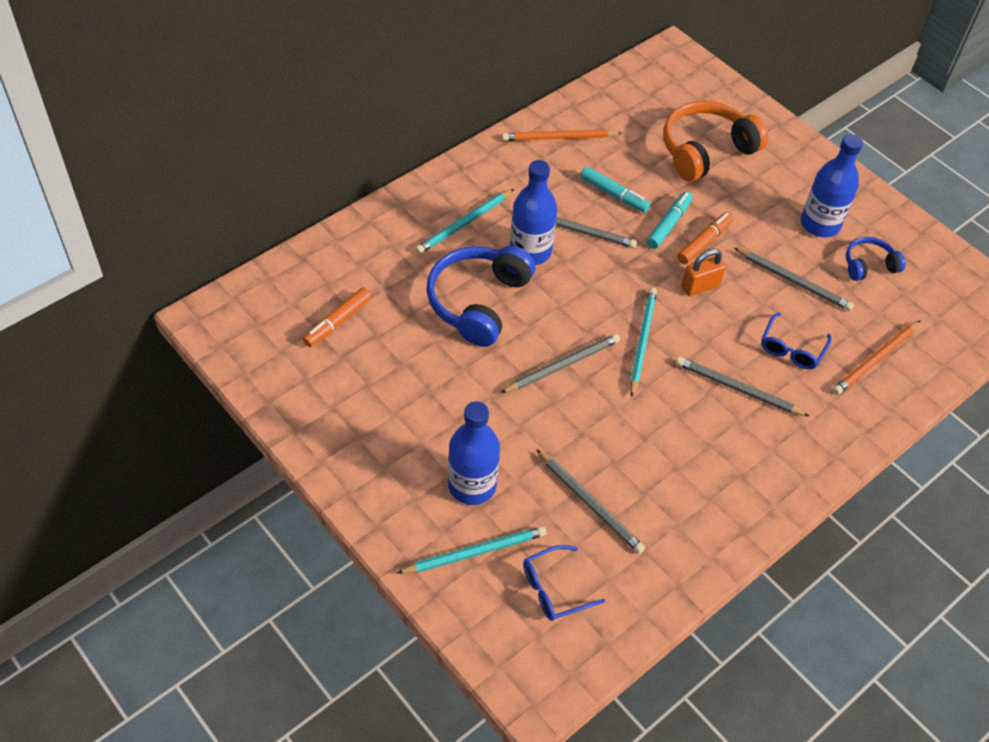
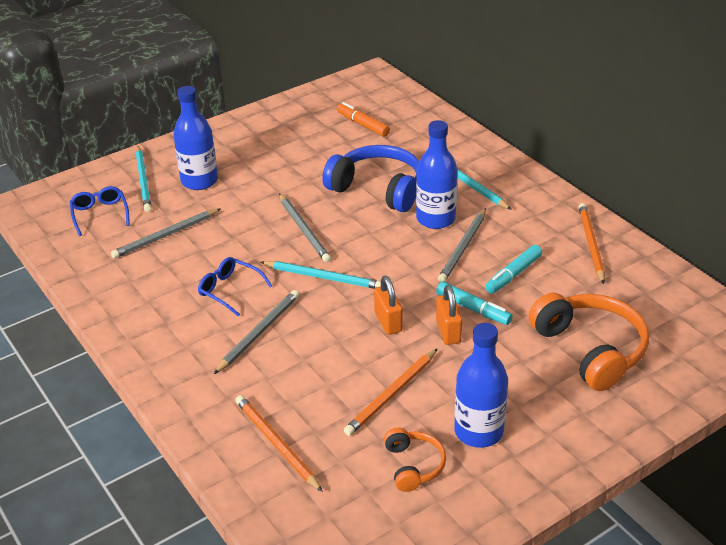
camera: 100 degrees right, 15 degrees down
(704, 242) = (448, 332): orange marker -> orange padlock
(791, 349) = (301, 378): blue glasses -> blue glasses (230, 290)
(793, 281) = (392, 394): grey pencil -> orange pencil
(869, 265) = (413, 465): blue headphones -> orange headphones

